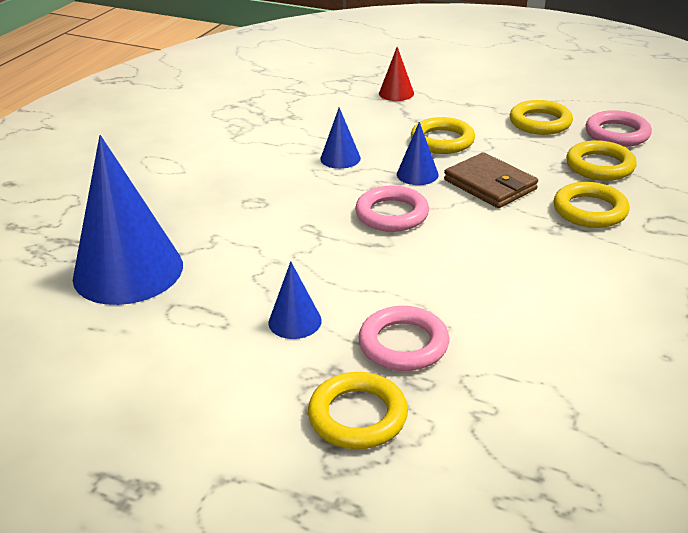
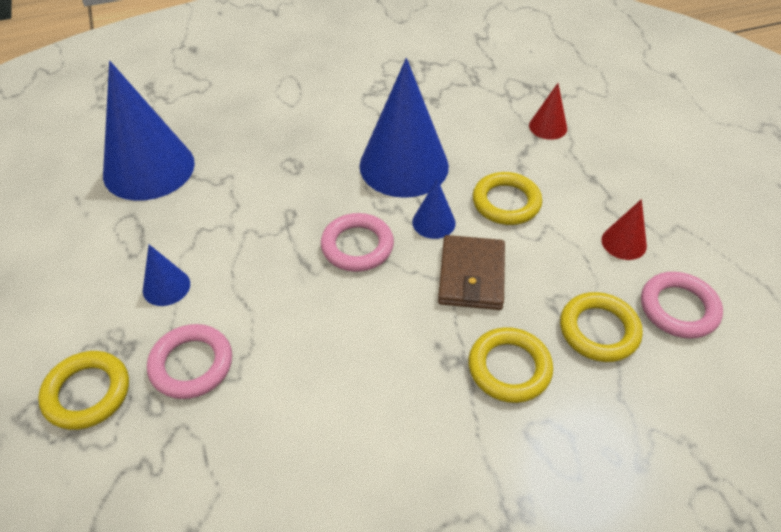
camera: 45 degrees right, 15 degrees up
(340, 158) = (404, 165): blue cone -> blue cone, size x2.22
(540, 122) = (624, 242): yellow ring -> red cone

